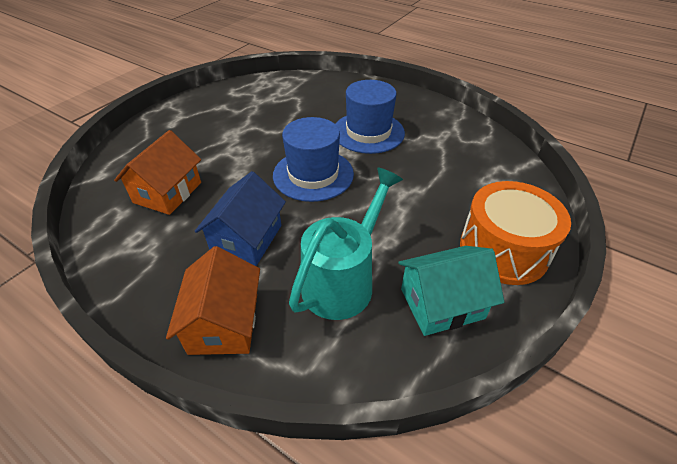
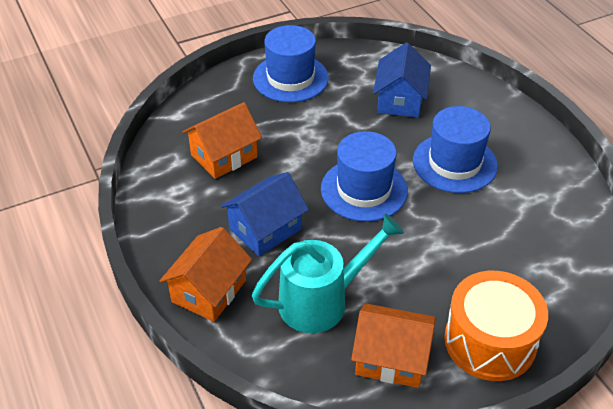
camera: 30 degrees right, 0 degrees up
(195, 116) = (290, 78): none -> blue hat
(295, 105) = (400, 100): none -> blue house
(442, 303) = (391, 358): turquoise house -> orange house

